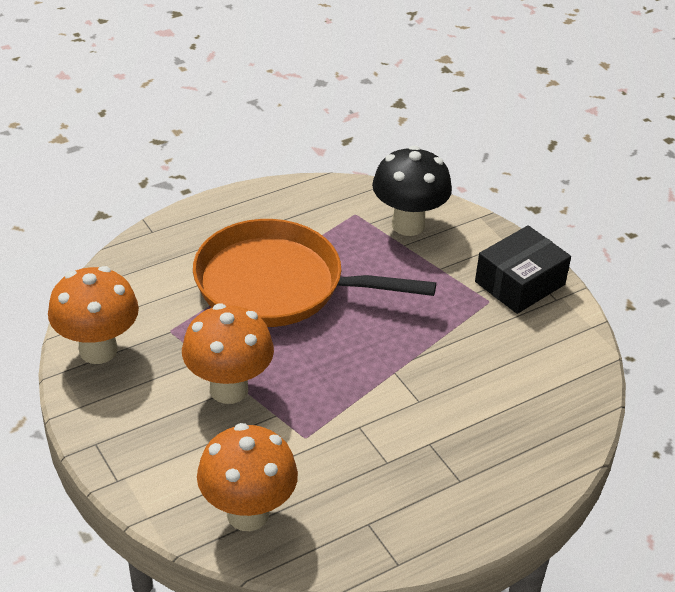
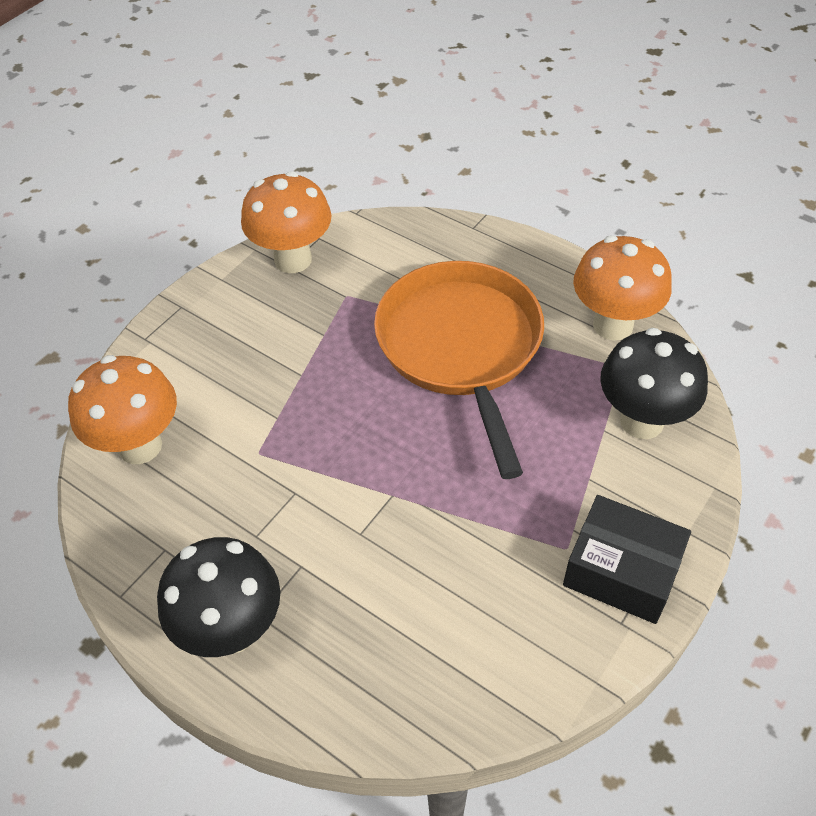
camera: 70 degrees right, 10 degrees up
(228, 389) = (292, 368): orange mushroom -> orange mushroom (613, 325)
(465, 499) = (232, 630): none -> black mushroom

